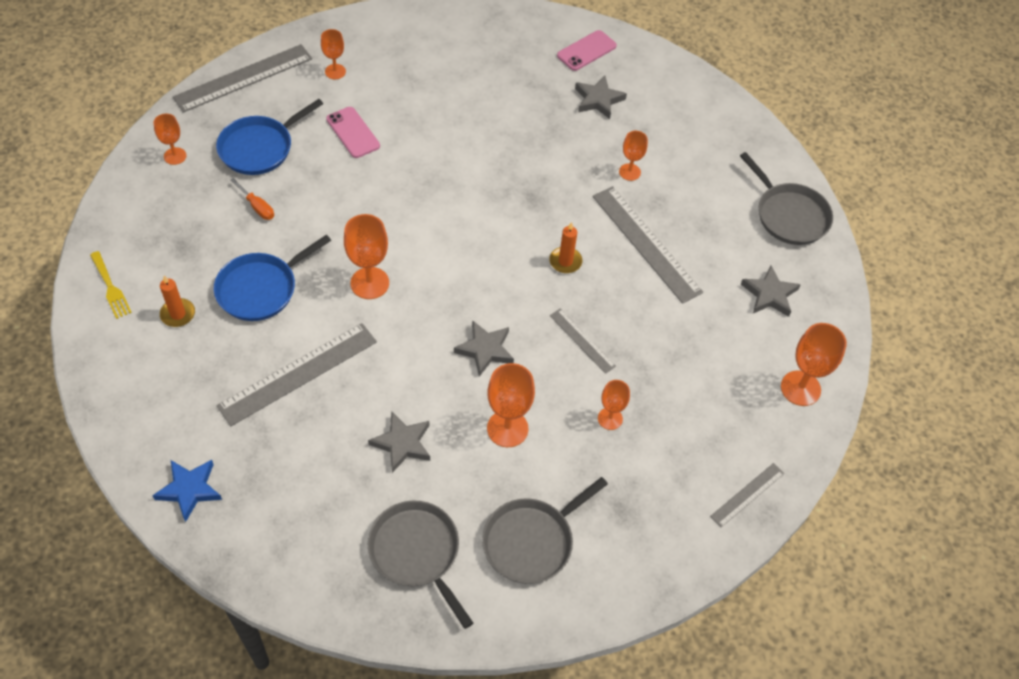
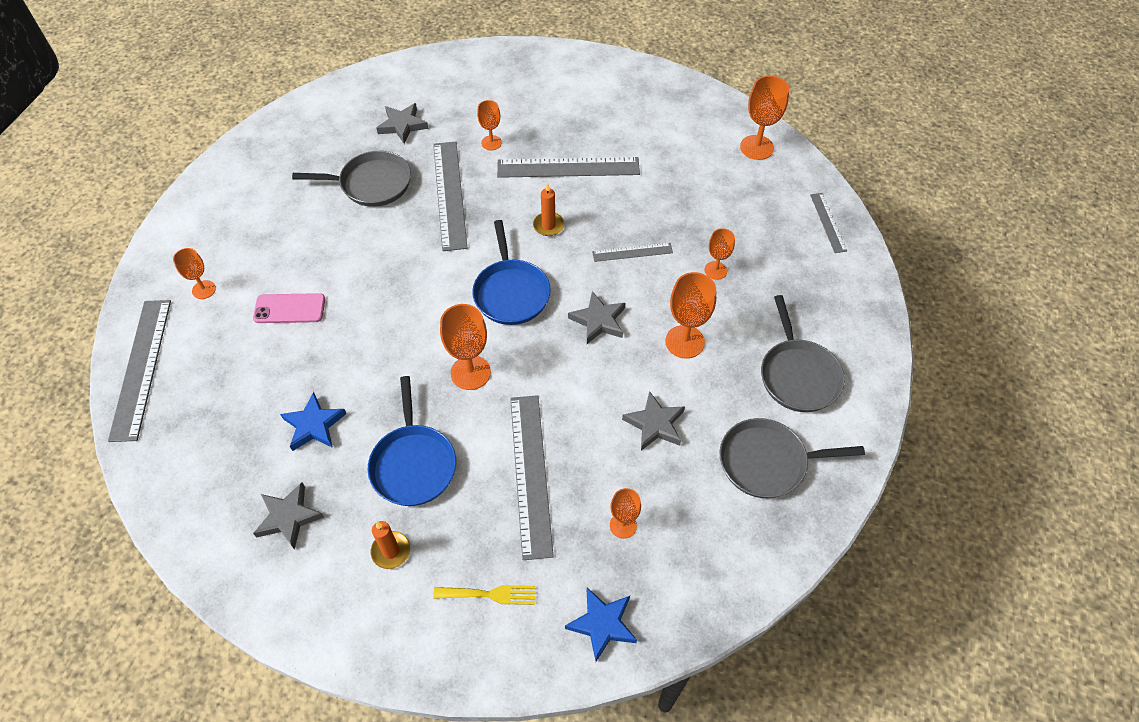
camera: 55 degrees left, 0 degrees up
(111, 287) = (311, 603): yellow fork -> yellow fork (490, 594)
(175, 156) = (188, 472): orange goblet -> orange goblet (623, 525)
(257, 207) = (314, 425): orange screwdriver -> blue star
(259, 148) = (242, 392): blue pan -> blue pan (511, 293)
(546, 173) = (449, 194): none -> grey ruler
(586, 51) = (344, 107): pink phone -> none
(769, 294) = (666, 122): grey star -> grey star (288, 517)
(789, 215) = (604, 75): grey pan -> grey pan (372, 184)

